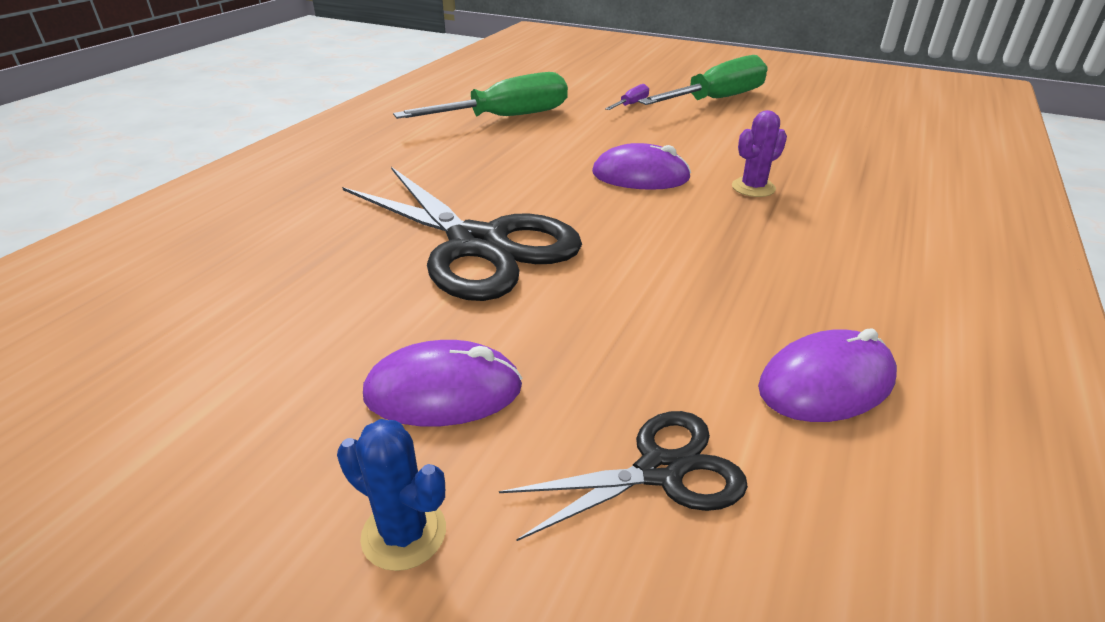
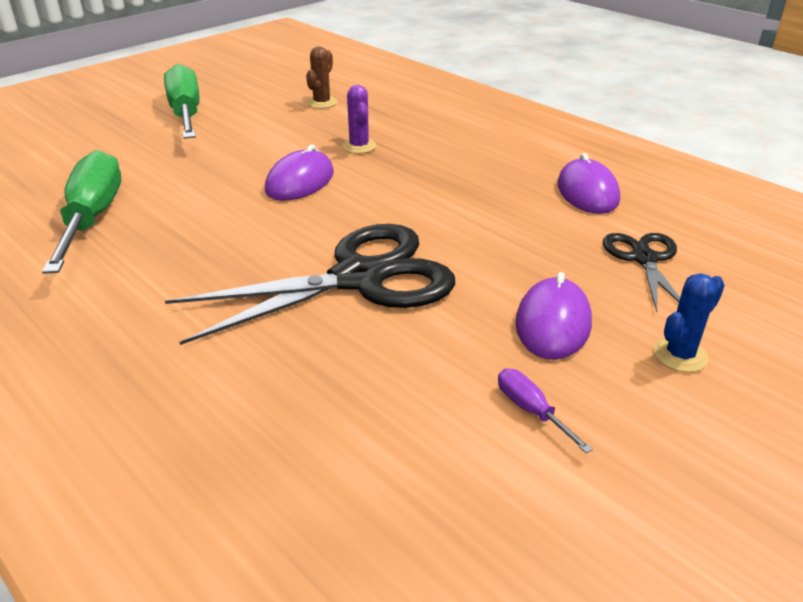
camera: 70 degrees left, 0 degrees up
(631, 104) = (146, 150): purple screwdriver -> purple screwdriver (531, 410)
(831, 146) = (322, 103): none -> brown cactus

